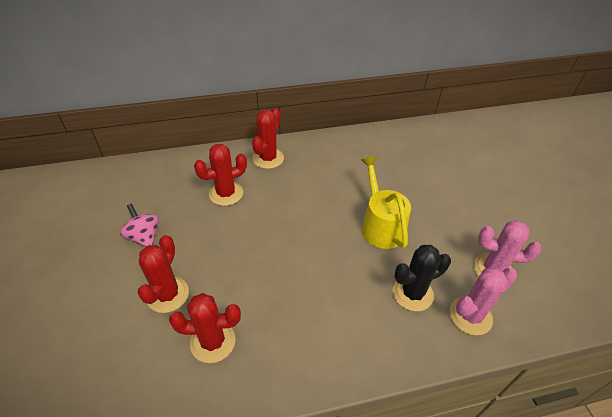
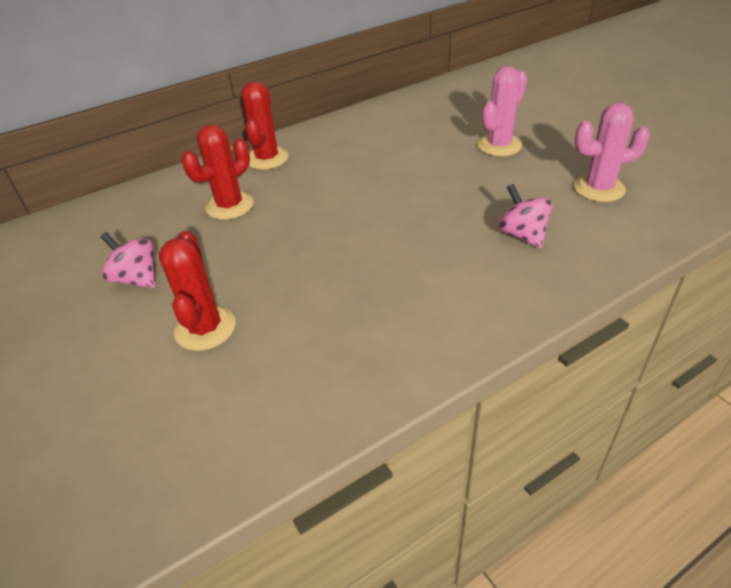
camera: 15 degrees left, 5 degrees down
(212, 341) = (296, 357): red cactus -> none
(380, 225) = (446, 184): yellow watering can -> none
(412, 293) = (522, 235): black cactus -> pink spinning top
(470, 316) = (600, 236): pink cactus -> pink cactus (499, 145)

